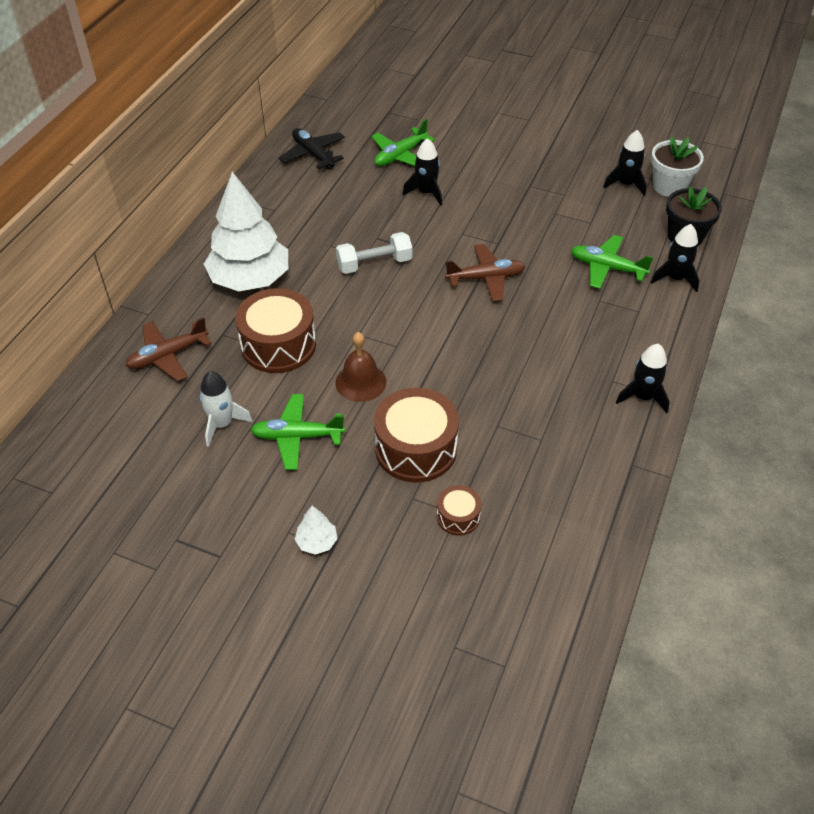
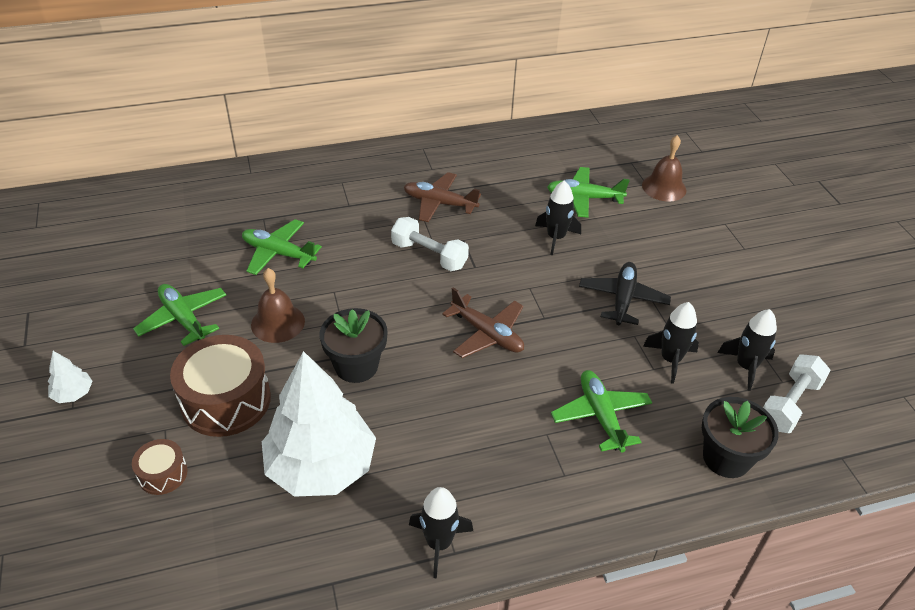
camera: 50 degrees right, 5 degrees down
(168, 356) = (215, 205): brown plane -> brown plane (439, 203)
(222, 424) = (165, 271): white rocket -> none
(250, 279) = (338, 199): white tree -> white tree (321, 466)
(278, 345) = (278, 253): brown drum -> green plane
(313, 154) = (522, 152): black plane -> black plane (622, 299)
(432, 114) = (664, 187): none -> brown bell
(450, 360) = (356, 366): none -> black flower pot
(669, 186) = (789, 404): white flower pot -> white dumbbell
(675, 278) = (649, 482): black rocket -> black rocket (670, 360)

